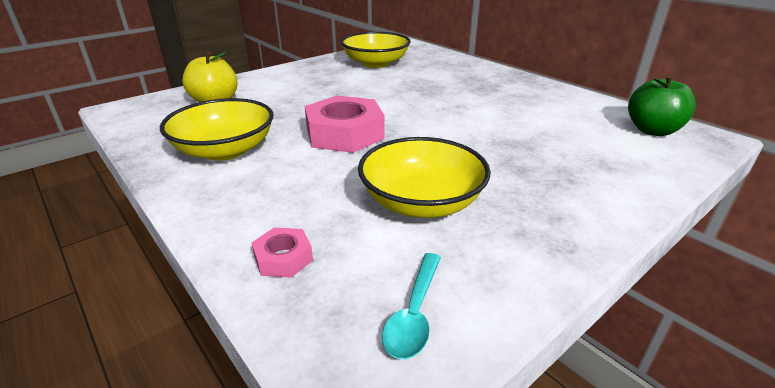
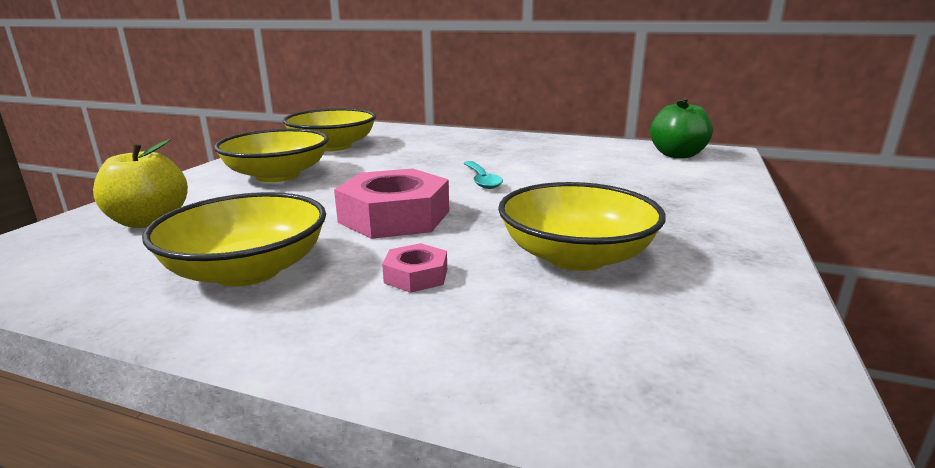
camera: 30 degrees left, 10 degrees down
(283, 258) = (508, 359): pink nut -> pink nut (416, 276)
(315, 82) = (278, 175): none -> yellow bowl
(414, 313) = (723, 355): turquoise spoon -> turquoise spoon (482, 180)

